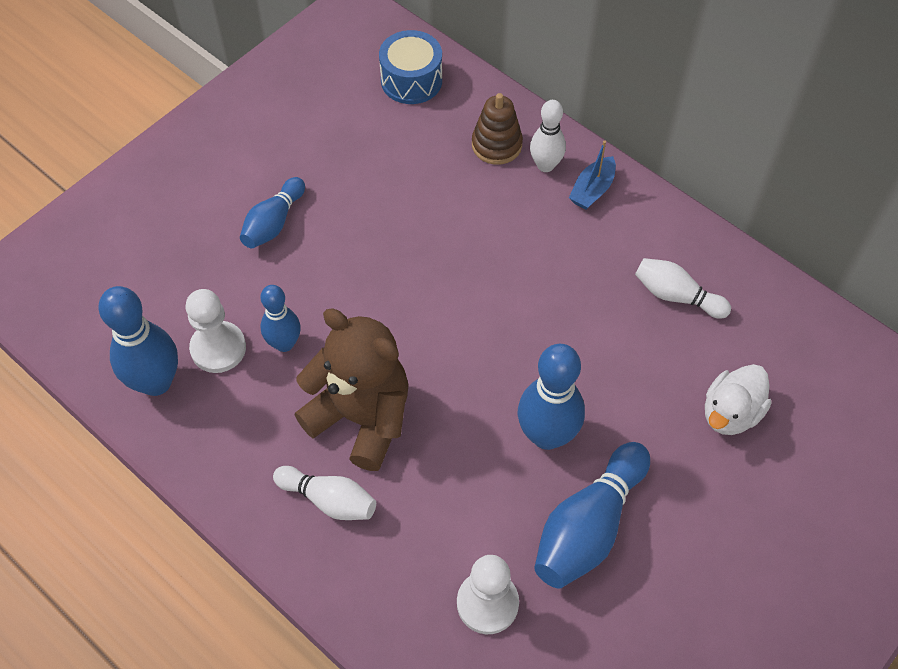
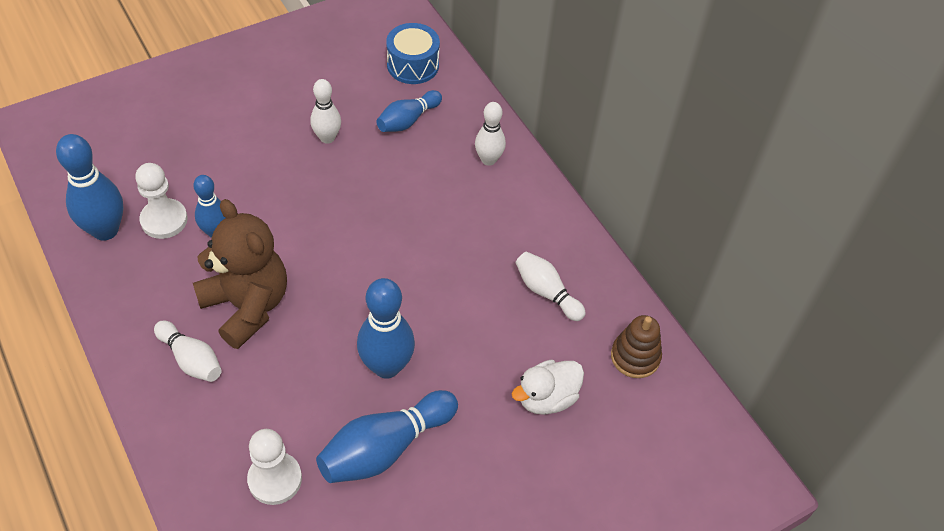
camera: 15 degrees right, 5 degrees down
(273, 223) = (252, 140): blue bowling pin -> blue bowling pin (407, 120)
(357, 194) = (327, 138): none -> white bowling pin
(496, 145) = (456, 133): brown stacking toy -> brown stacking toy (635, 357)
(592, 190) = (517, 190): blue boat -> none

